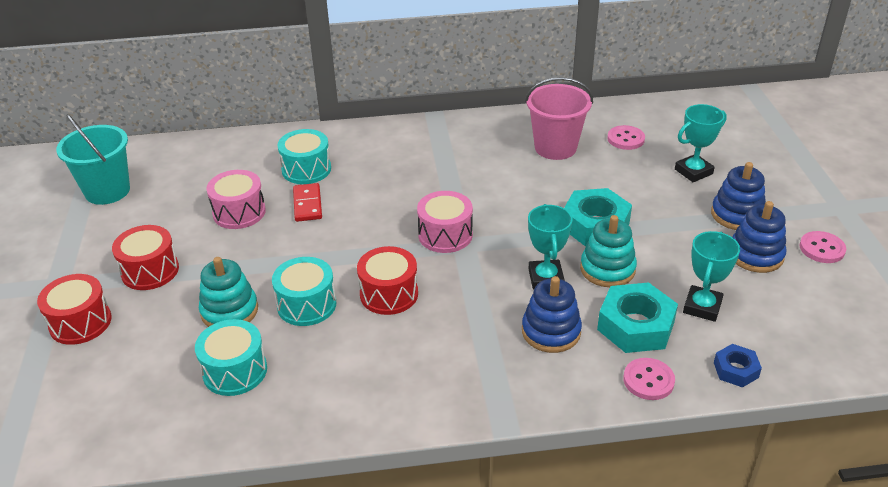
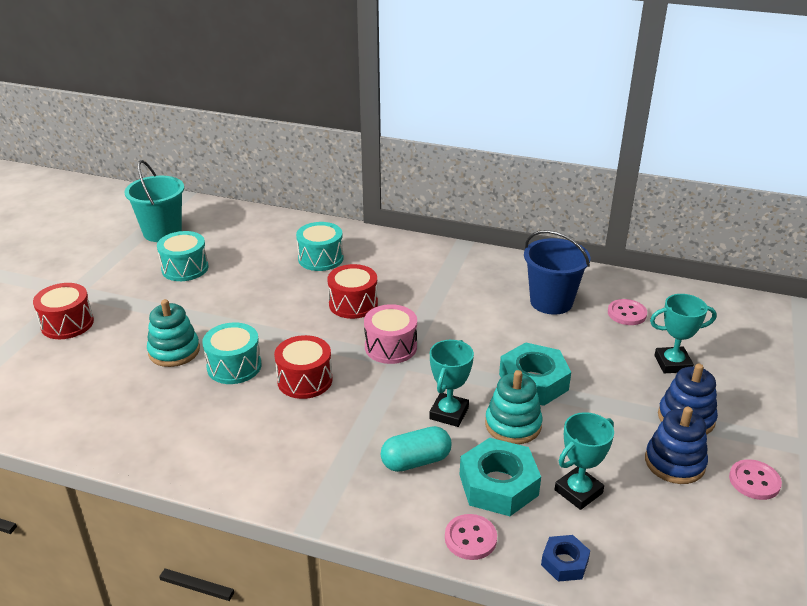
camera: 25 degrees right, 5 degrees down
(150, 271) = (143, 301): red drum -> red drum (353, 304)
(235, 371) = (141, 399): turquoise drum -> turquoise drum (185, 268)
(239, 212) = (242, 277): pink drum -> none
(307, 204) = (299, 287): red domino -> none
(551, 331) = (416, 461): blue stacking toy -> turquoise capsule
(555, 148) = (551, 302): pink bucket -> blue bucket

